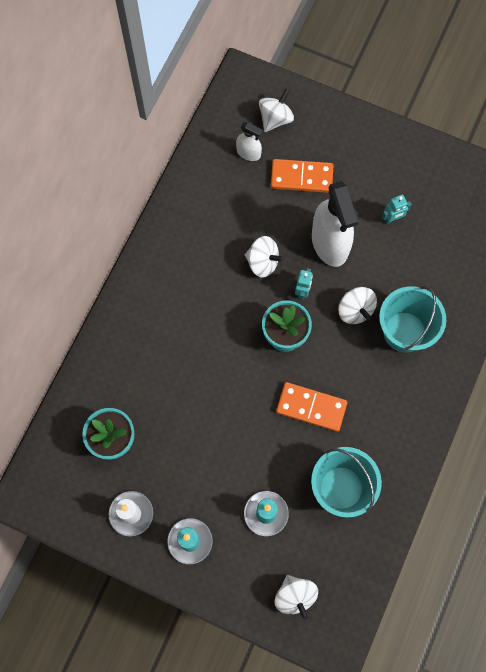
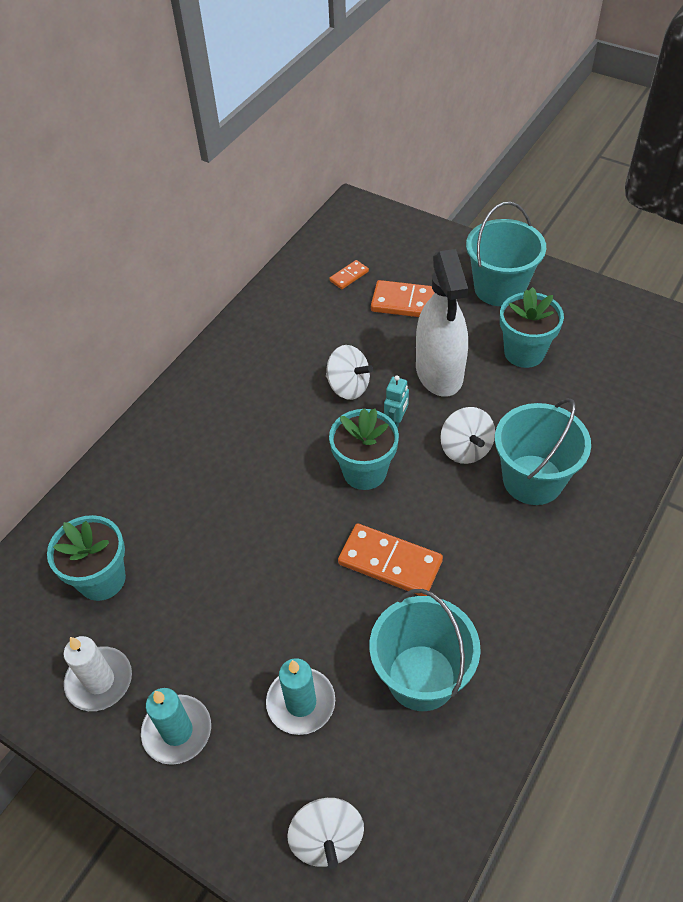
camera: 10 degrees right, 20 degrees down
(248, 153) = (349, 276): white spray bottle -> orange domino
(275, 119) = (387, 246): white spinning top -> none
(370, 156) = (499, 288): none -> turquoise bucket
(392, 219) = (524, 352): turquoise robot -> turquoise flower pot

